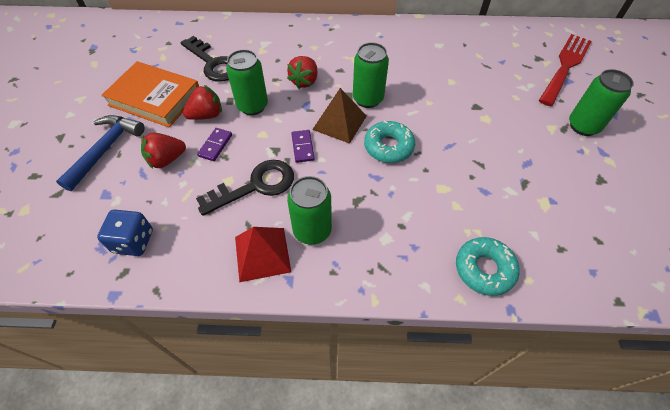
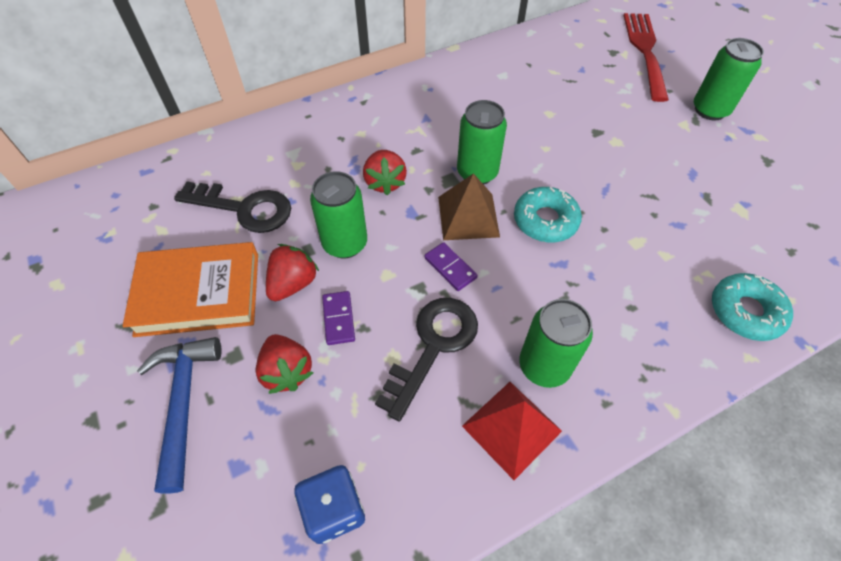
camera: 30 degrees left, 0 degrees up
(166, 160) = (287, 371): red strawberry -> red strawberry turned 60 degrees counterclockwise

